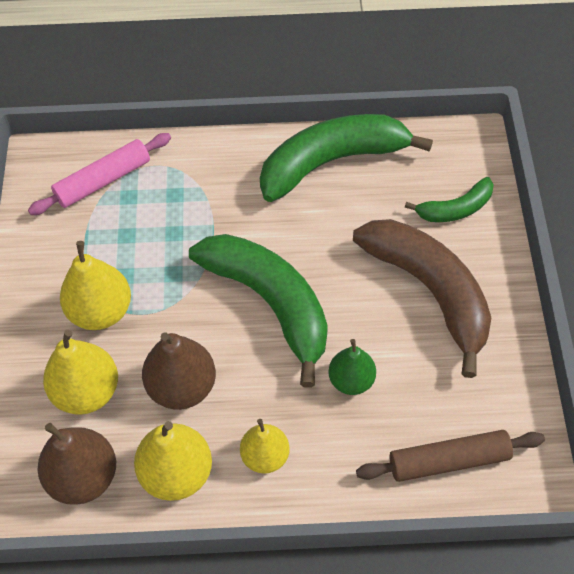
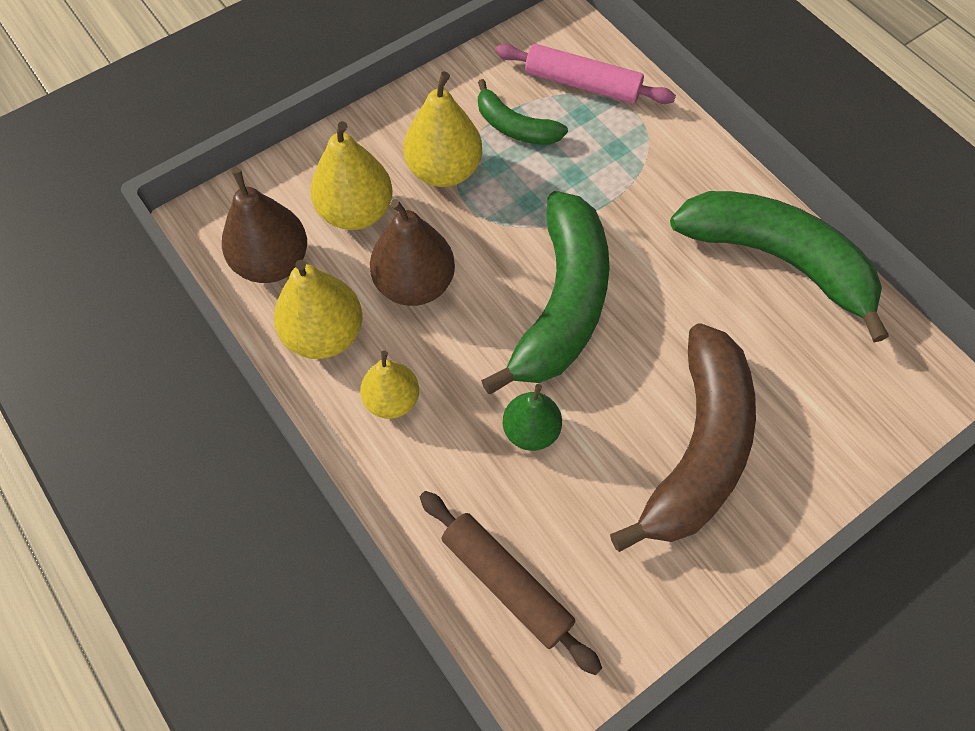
camera: 55 degrees right, 5 degrees up
(455, 209) = (827, 415): green banana -> green banana (515, 127)

